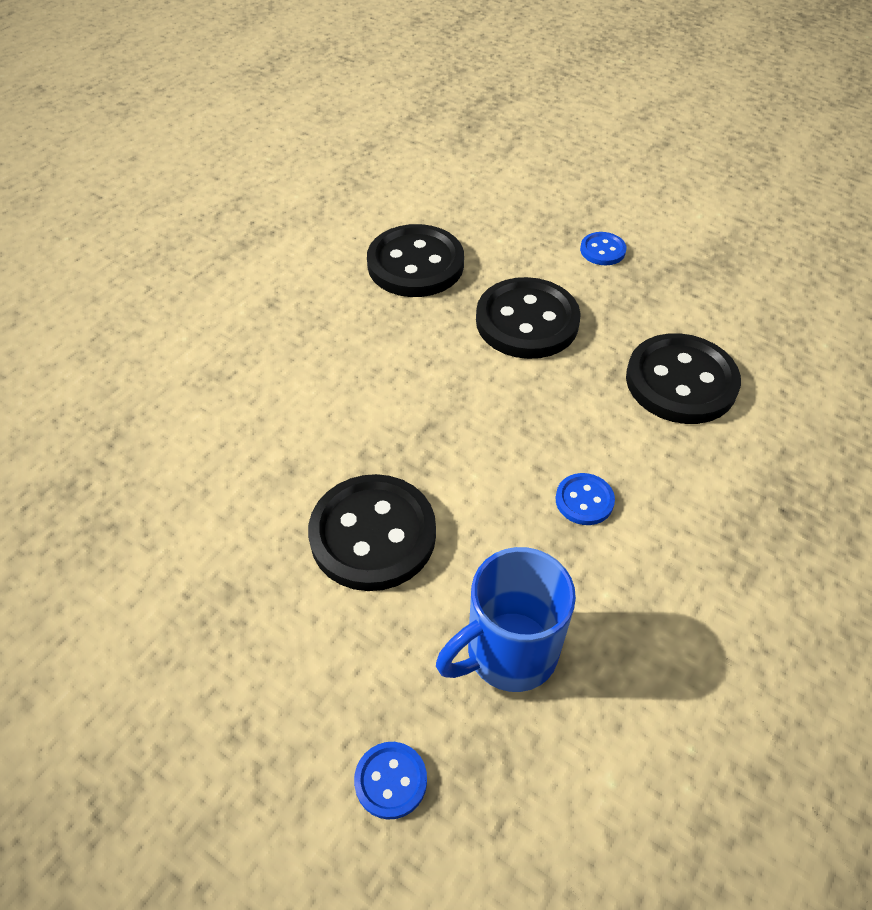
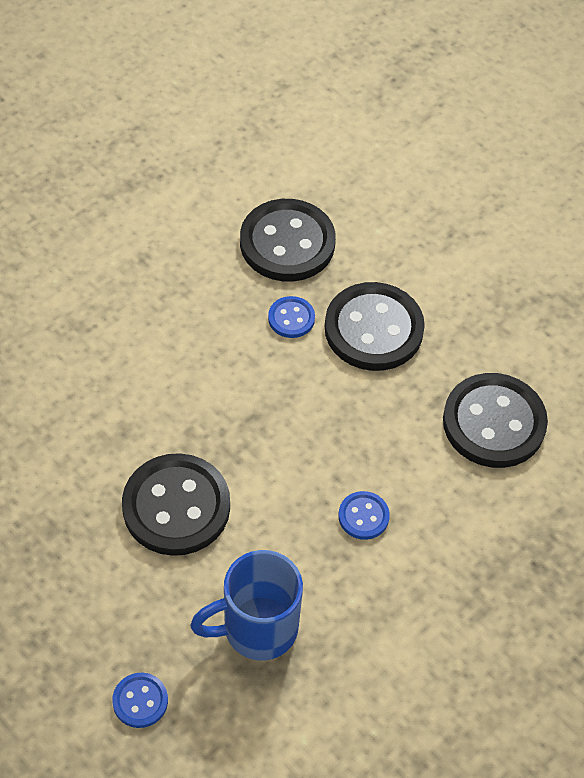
camera: 10 degrees right, 5 degrees up
(602, 250) = (475, 264): blue button -> blue button (291, 318)

